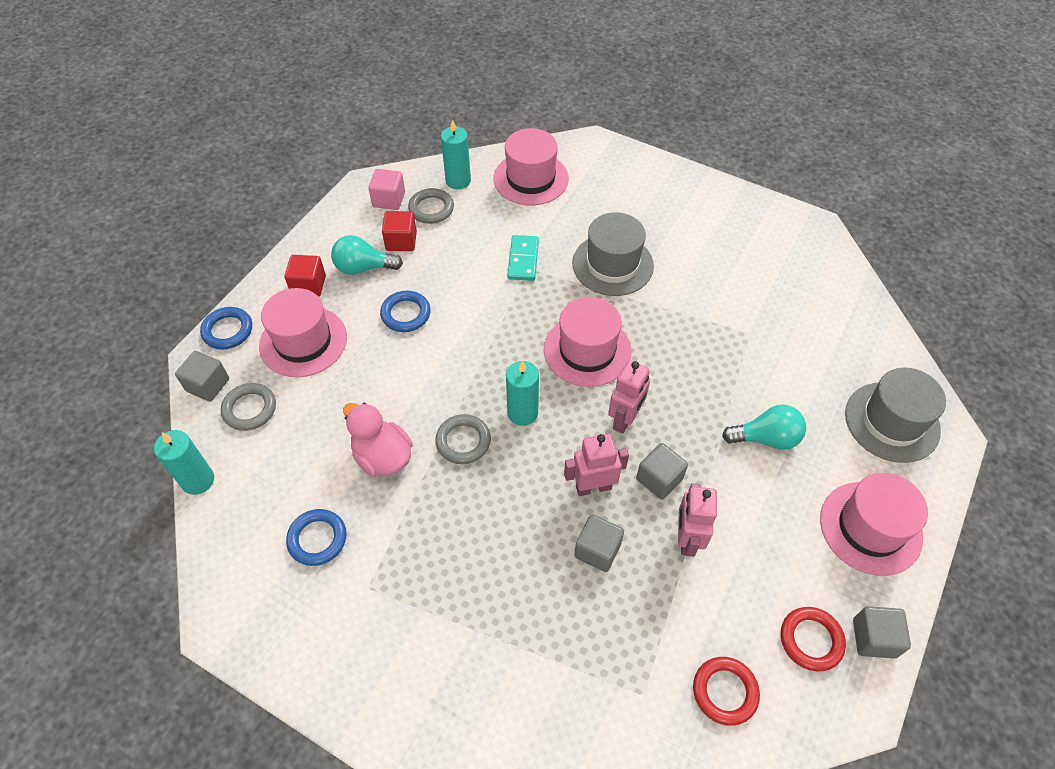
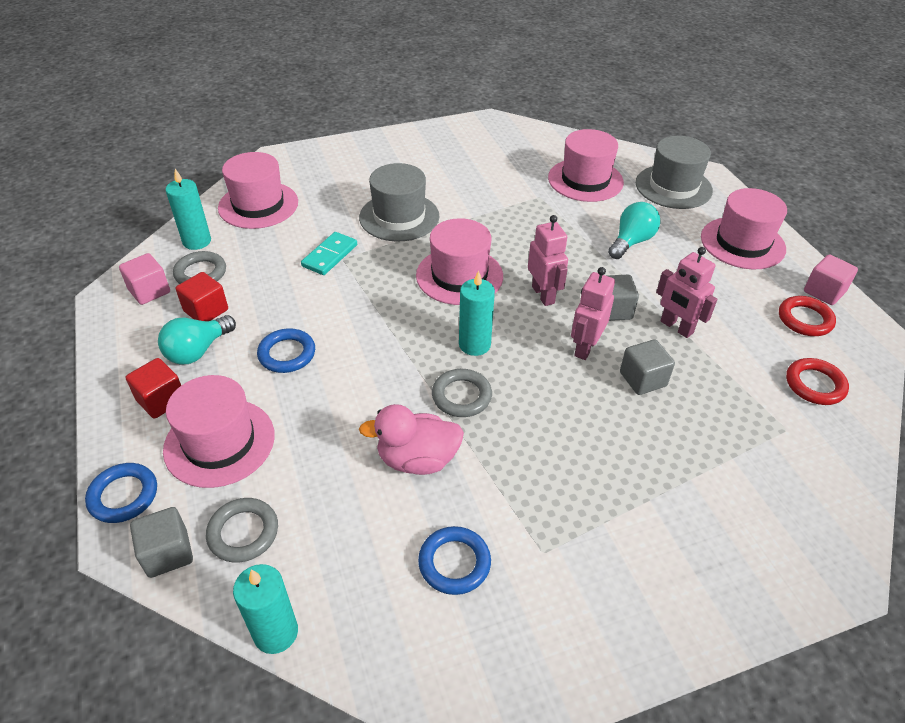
camera: 50 degrees left, 10 degrees down
(523, 260) = (330, 256): turquoise domino -> turquoise domino turned 75 degrees clockwise
(815, 349) = (585, 180): none -> pink hat
(873, 638) = (824, 292): grey cube -> pink cube

